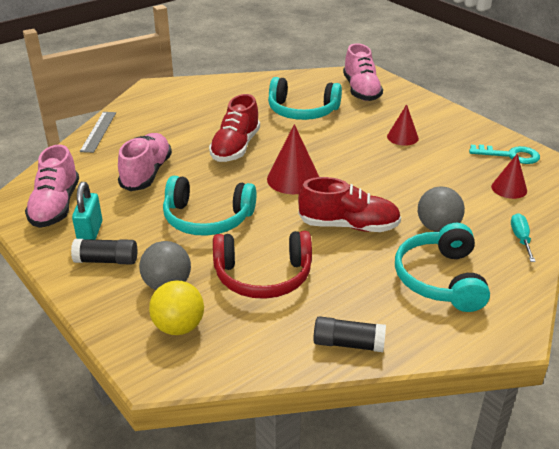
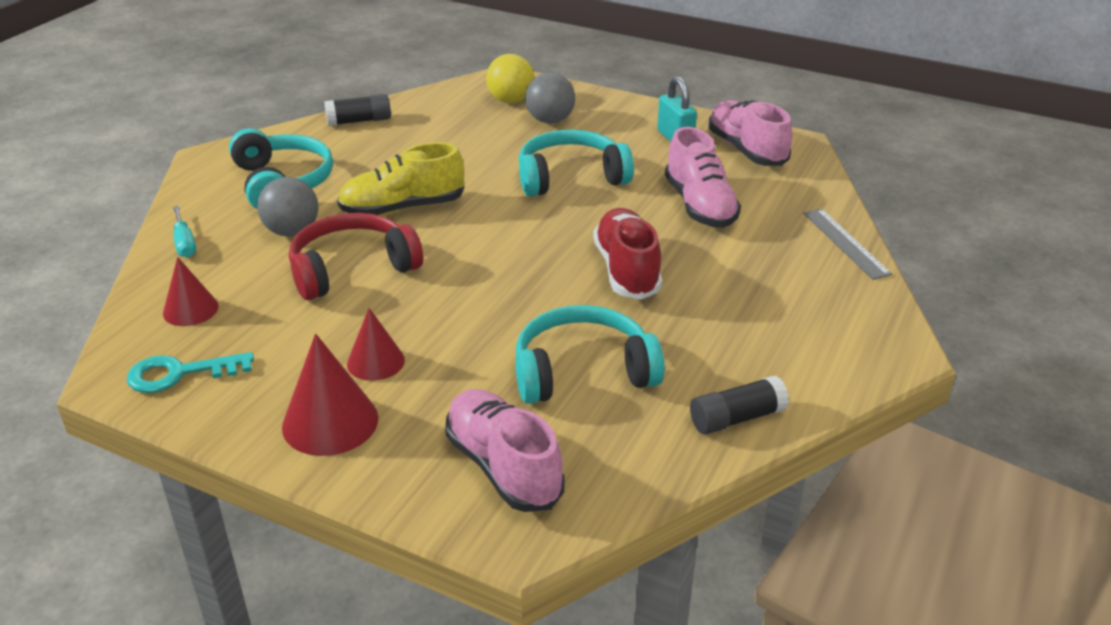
camera: 155 degrees right, 0 degrees up
(106, 260) = (628, 123): black glue stick -> black glue stick (736, 418)
(263, 276) = (466, 145): red headphones -> red headphones (352, 269)
(293, 179) = (507, 245): red cone -> red cone (330, 422)
(349, 226) = (402, 208): red shoe -> yellow shoe

